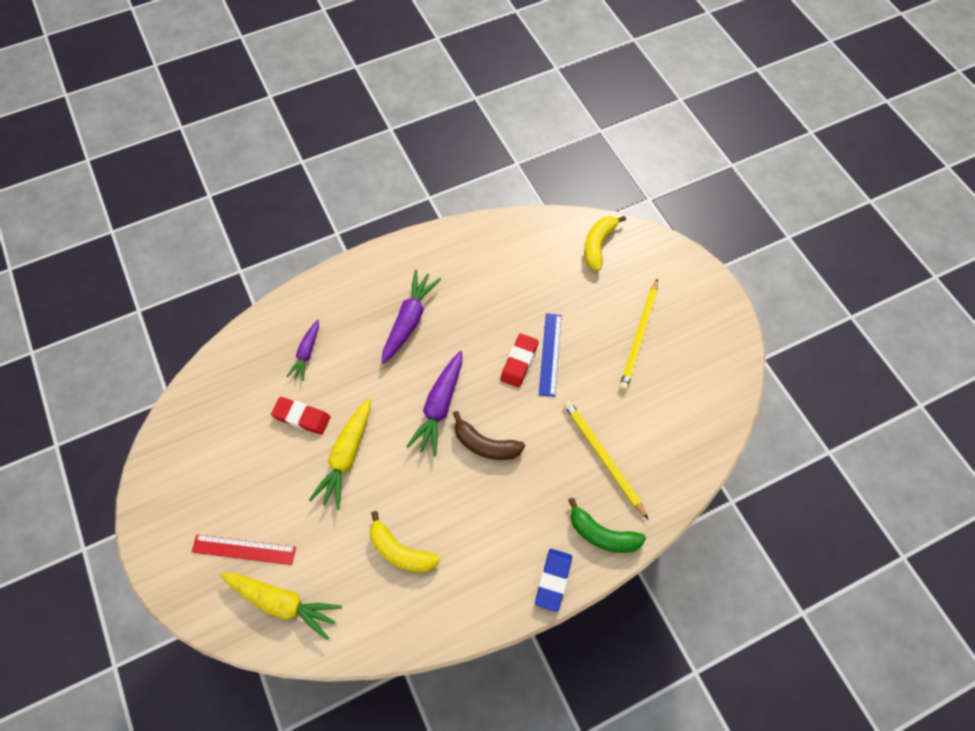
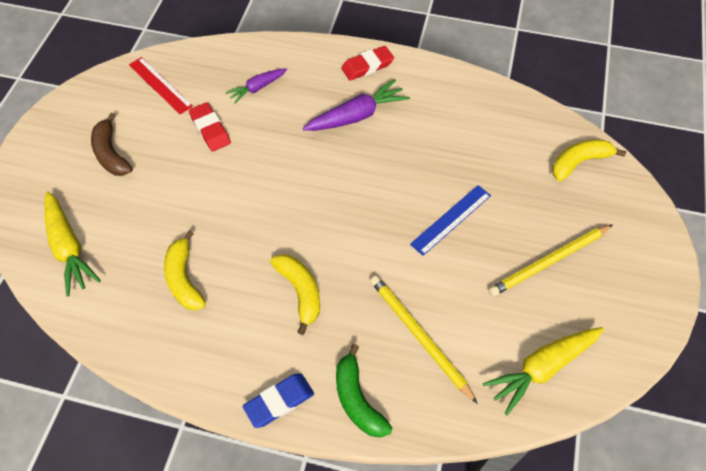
camera: 40 degrees right, 5 degrees down
(244, 549) = (82, 190): red ruler -> red ruler (160, 85)
(346, 456) = (214, 179): yellow carrot -> yellow carrot (542, 368)
(439, 407) = (318, 195): purple carrot -> none
(485, 444) = (327, 250): brown banana -> brown banana (111, 153)
(495, 491) = (300, 292): none -> yellow banana
(519, 362) = (417, 207): red eraser -> red eraser (367, 66)
(603, 457) = (419, 336): yellow pencil -> yellow pencil turned 45 degrees counterclockwise

